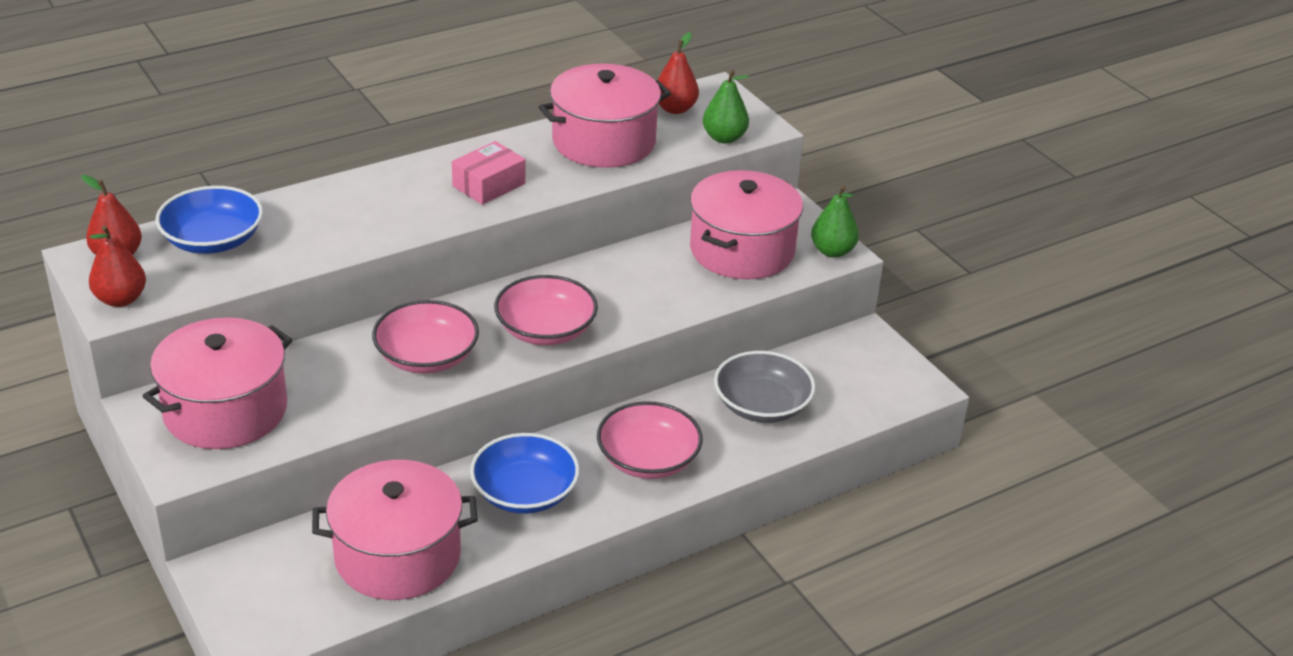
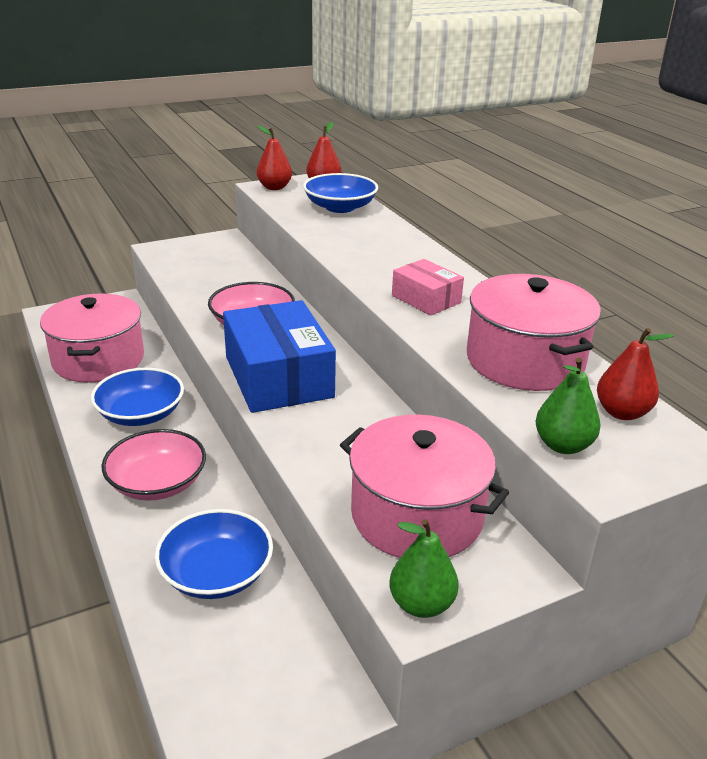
camera: 95 degrees right, 5 degrees down
(225, 410) = (211, 259): pink pot -> none
(545, 329) = (279, 377): pink bowl -> blue box
(762, 405) = (216, 573): grey bowl -> blue bowl

